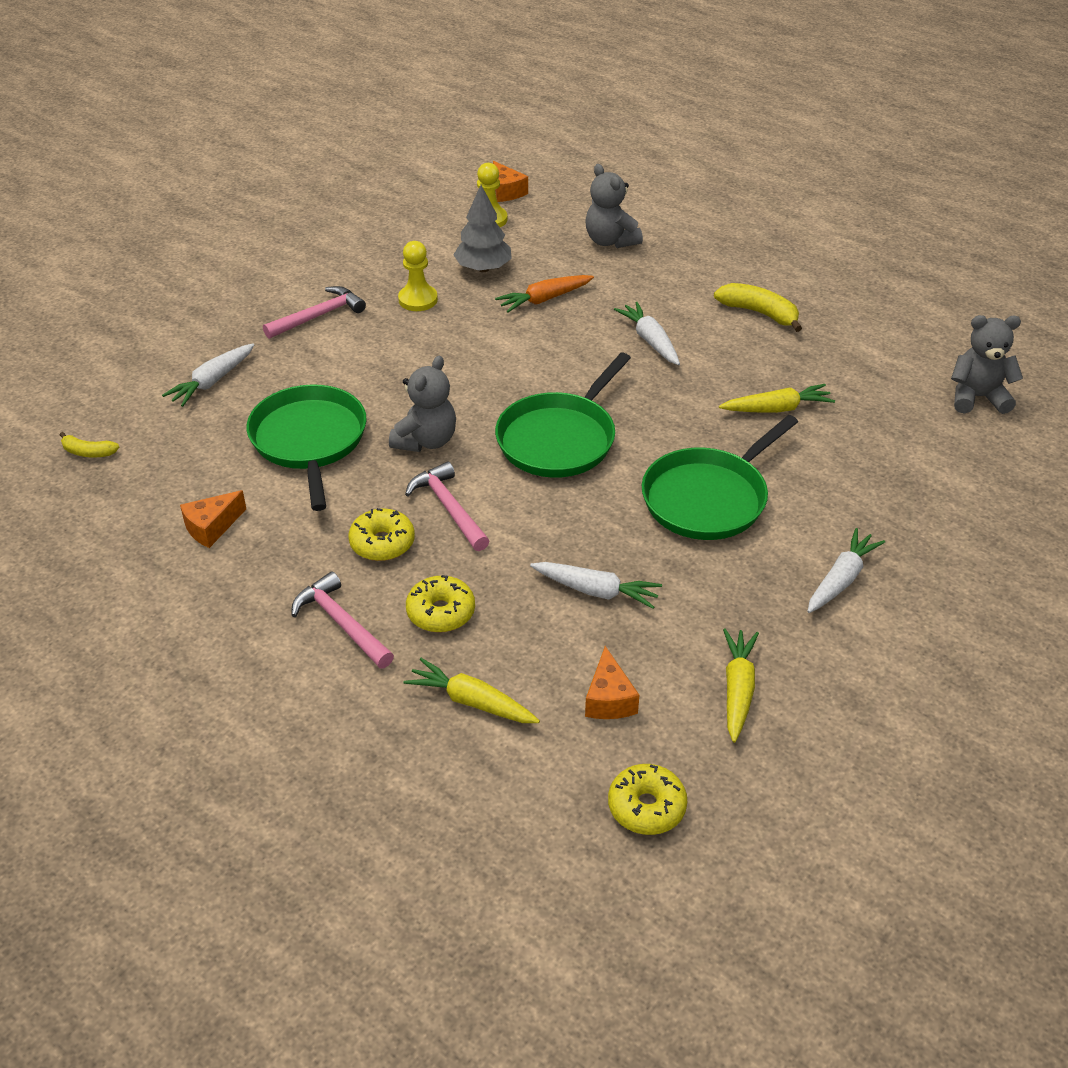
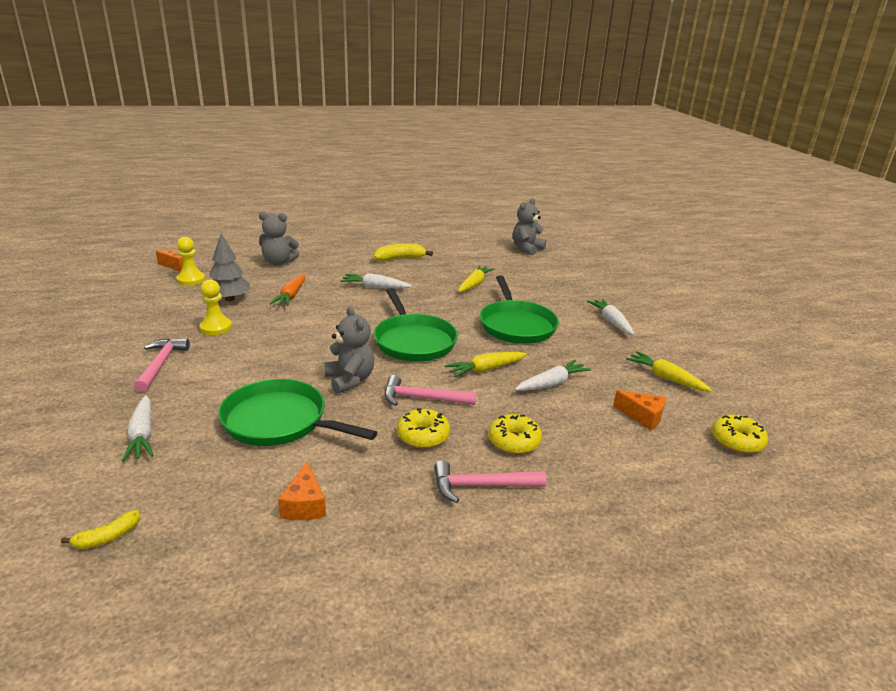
camera: 55 degrees left, 15 degrees down
(471, 701) = (605, 464): yellow carrot -> yellow carrot (485, 369)

